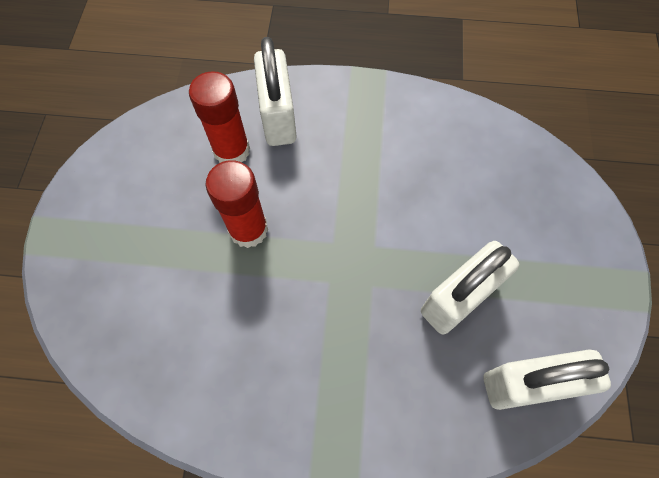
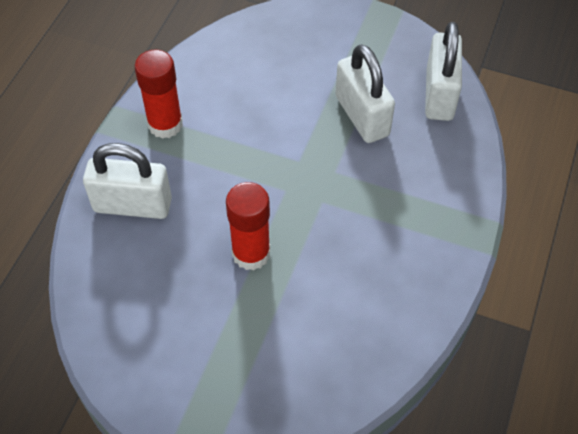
camera: 75 degrees left, 10 degrees down
(231, 151) = (157, 253): red glue stick -> red glue stick (165, 124)

